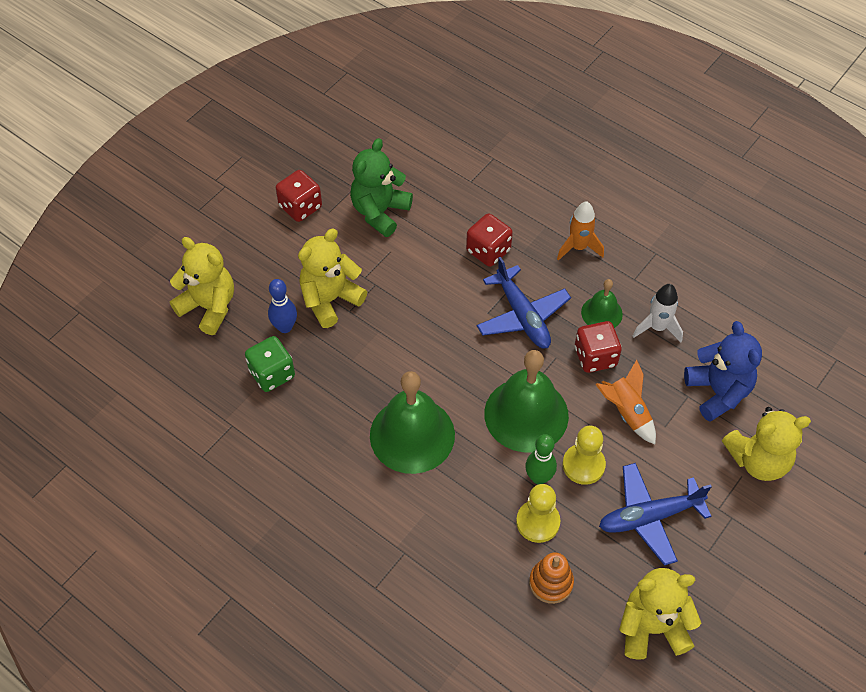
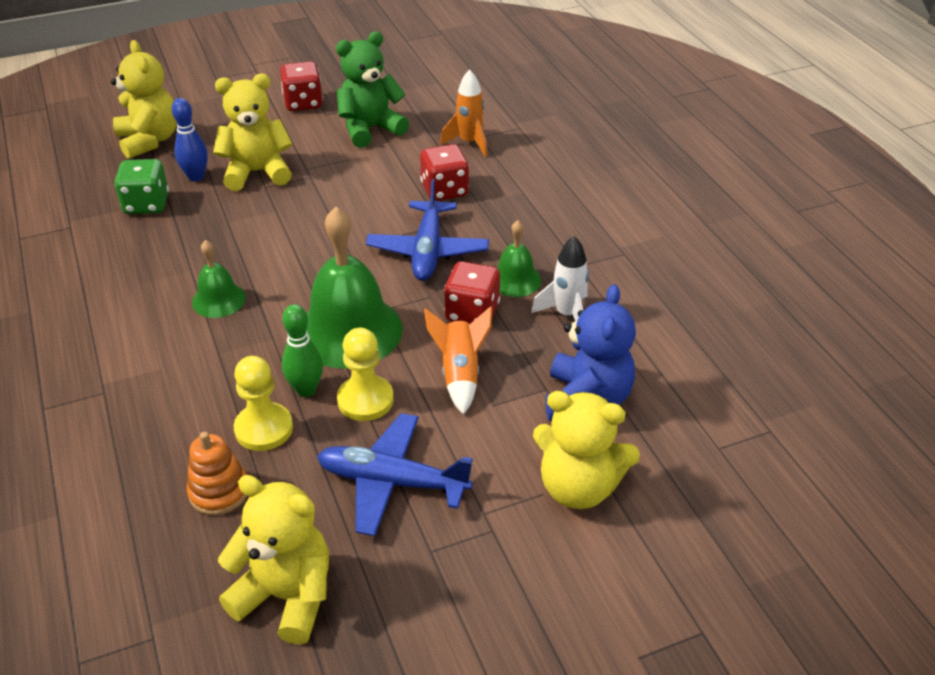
camera: 30 degrees right, 15 degrees down
(412, 435) = (218, 300): green bell -> green bell, size x0.52
(578, 247) = (541, 219): orange rocket -> orange rocket (469, 143)

